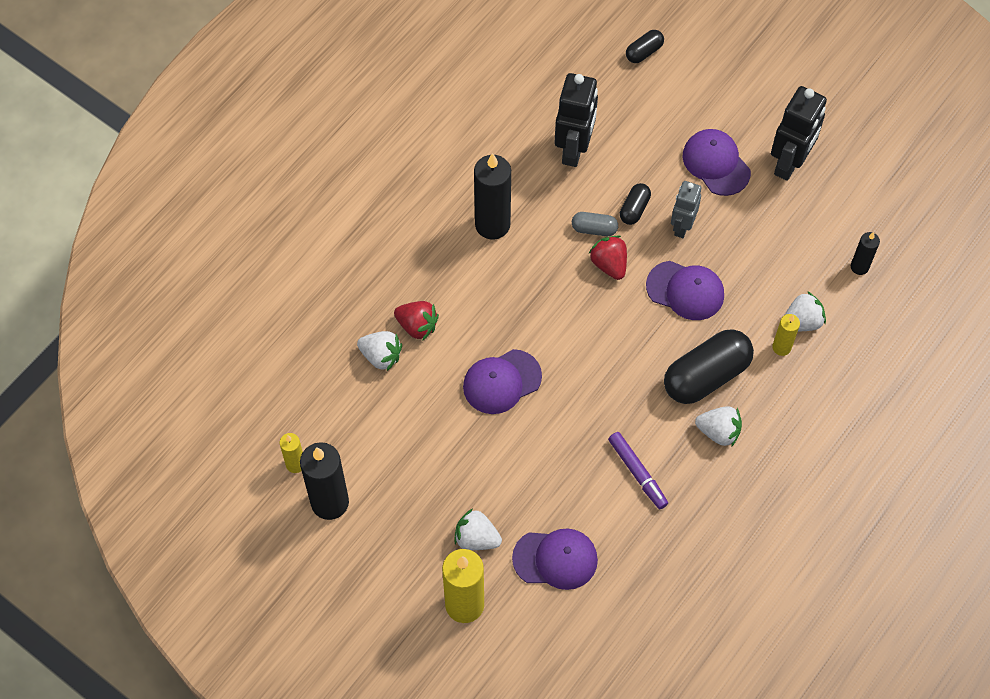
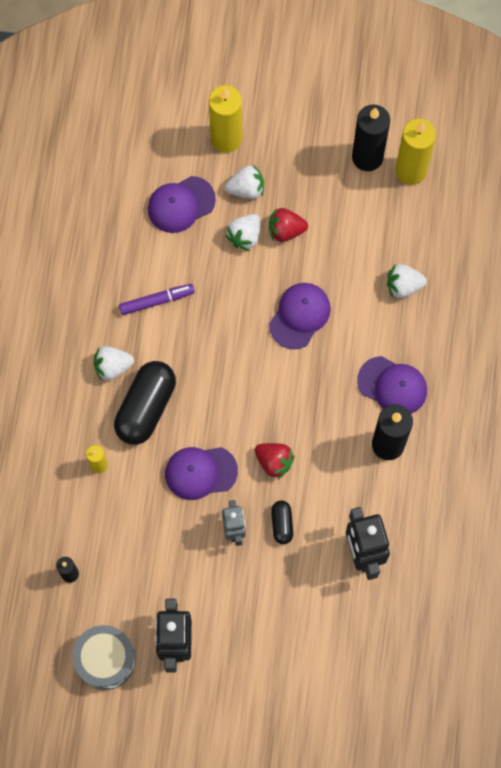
camera: 150 degrees right, 10 degrees up
(295, 464) = (411, 170): yellow candle -> yellow candle, size x1.91
(417, 326) = (392, 325): red strawberry -> red strawberry (286, 230)
(594, 229) = (304, 487): grey capsule -> none
(637, 473) = (157, 301): purple marker -> purple marker turned 135 degrees clockwise
(644, 52) = (360, 687): black capsule -> none
(716, 163) = (237, 607): purple cap -> purple cap (392, 386)
(801, 322) = (93, 496): white strawberry -> white strawberry (245, 236)
(862, 181) = (105, 659): none -> grey drum

